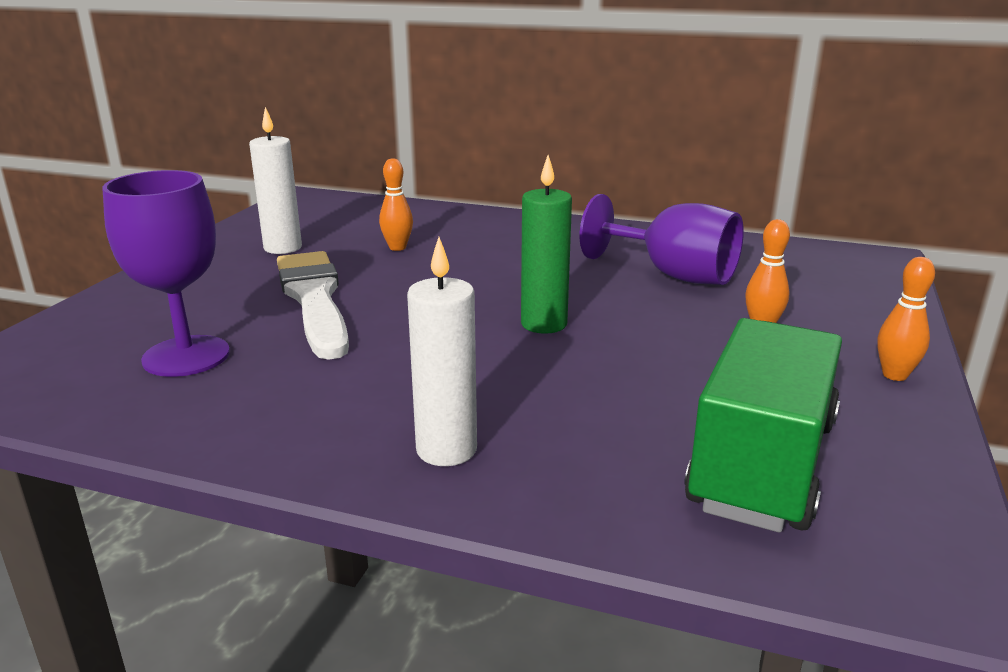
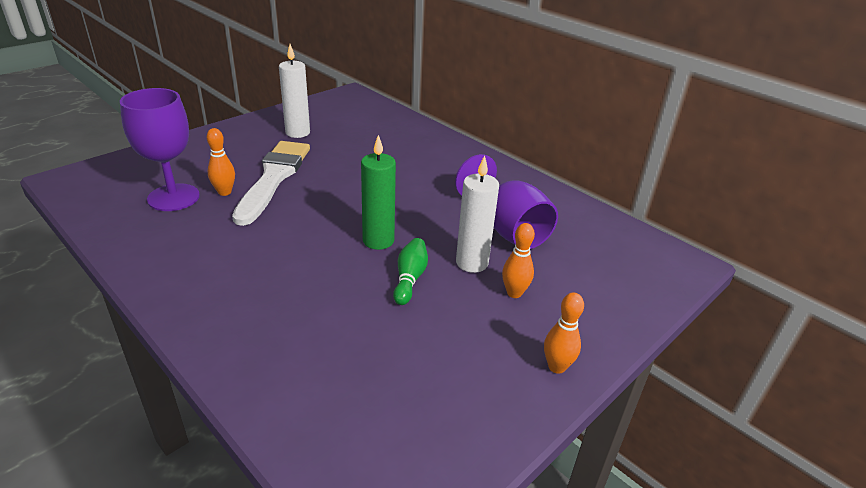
camera: 25 degrees right, 10 degrees up
(397, 248) = (360, 151): orange bowling pin -> orange bowling pin (224, 192)
(446, 450) = (227, 310): white candle -> white candle (472, 263)
(633, 348) = (410, 279): none -> green bowling pin
(762, 464) = (382, 395): green truck -> none

